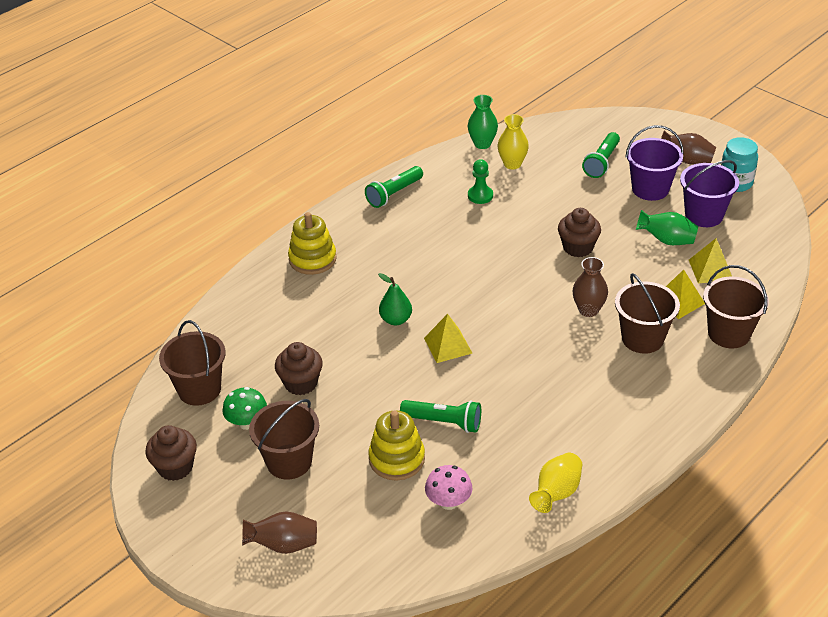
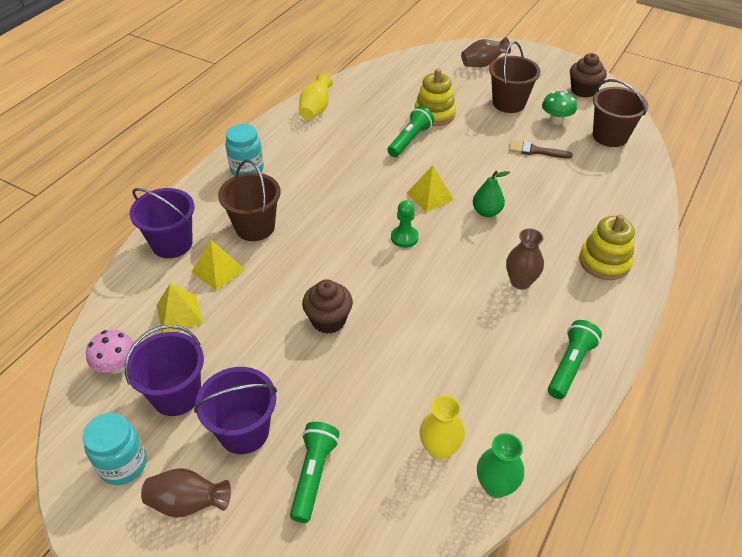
camera: 165 degrees right, 5 degrees up
(301, 383) = (535, 151): brown cupcake -> brown brush
(444, 422) = (410, 140): green flashlight -> green flashlight turned 120 degrees clockwise
(448, 502) = (388, 96): pink mushroom -> pink mushroom (117, 366)
(480, 196) = (463, 381): green pawn -> green pawn (404, 237)
(588, 310) = (308, 247): brown vase -> brown vase (520, 281)
(652, 410) = (247, 169): none -> turquoise jar
(666, 240) = (226, 347): green vase -> none
(729, 333) = (172, 243): brown bucket -> purple bucket

